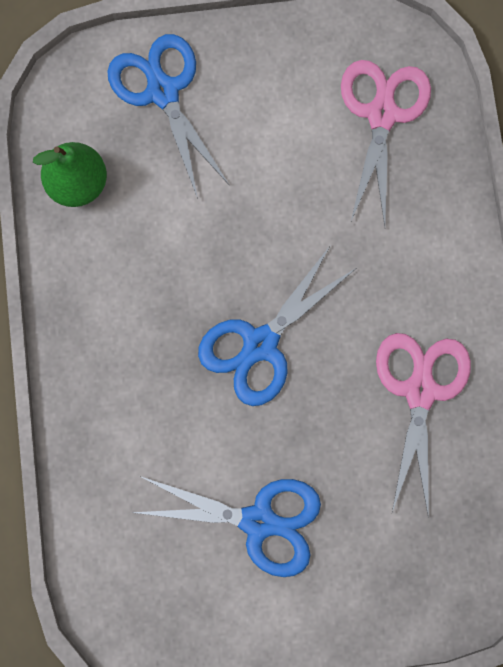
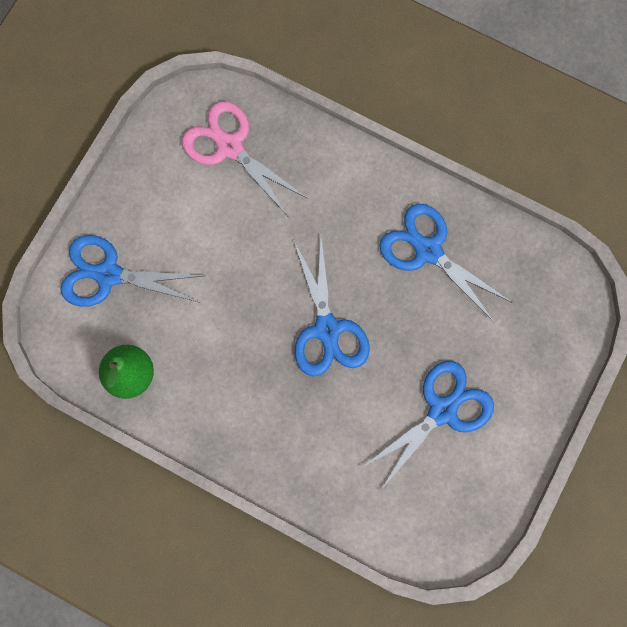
camera: 55 degrees left, 0 degrees up
(420, 391) = (428, 250): pink scissors -> blue scissors

